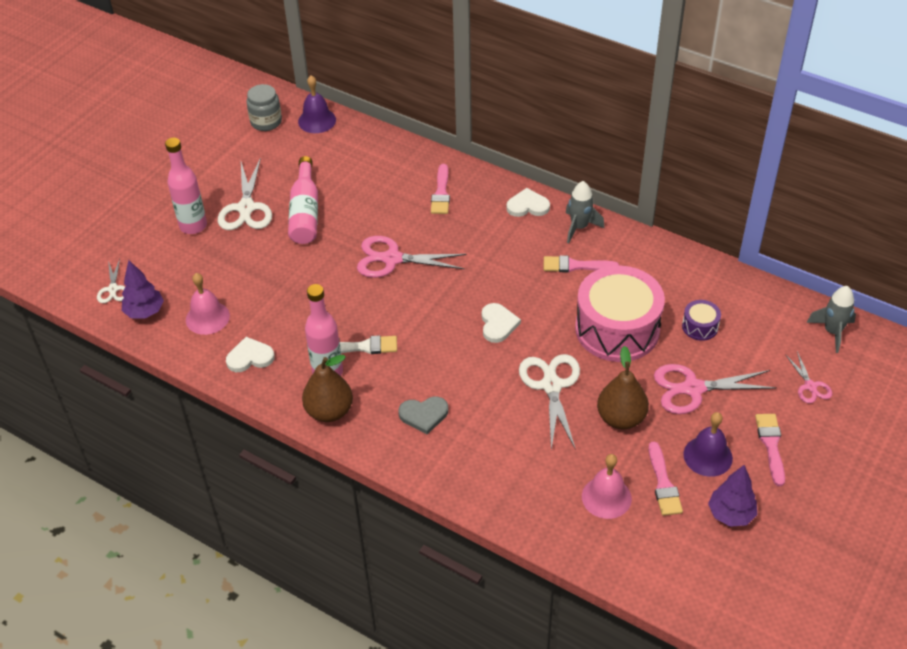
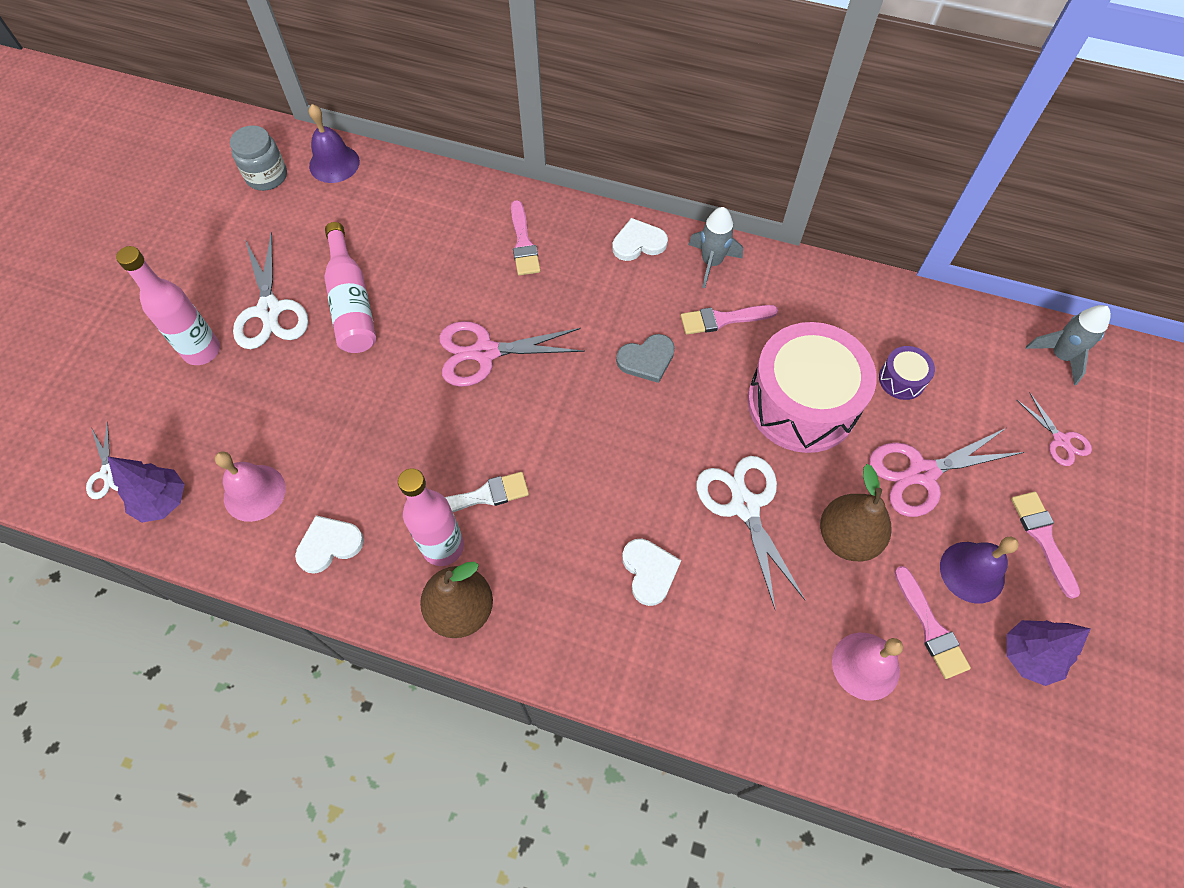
camera: 15 degrees left, 15 degrees up
(424, 415) = (591, 588): grey heart -> grey heart (647, 359)
(498, 324) = (650, 426): white heart -> white heart (649, 571)

